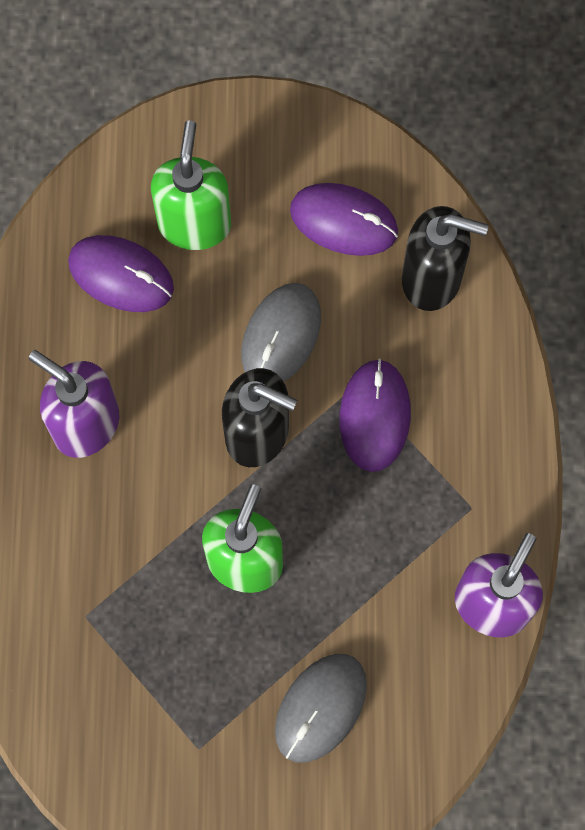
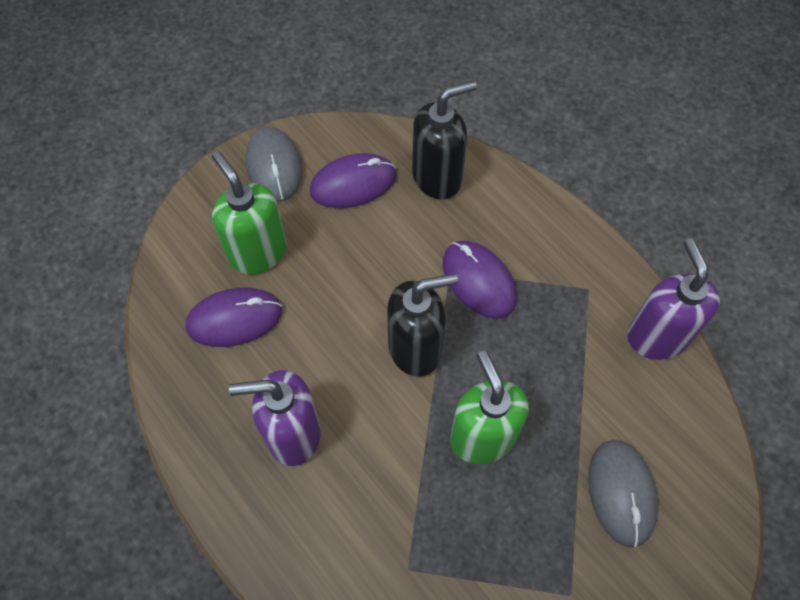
camera: 40 degrees left, 10 degrees down
(281, 336) = (375, 278): grey mouse -> grey mouse (274, 166)

